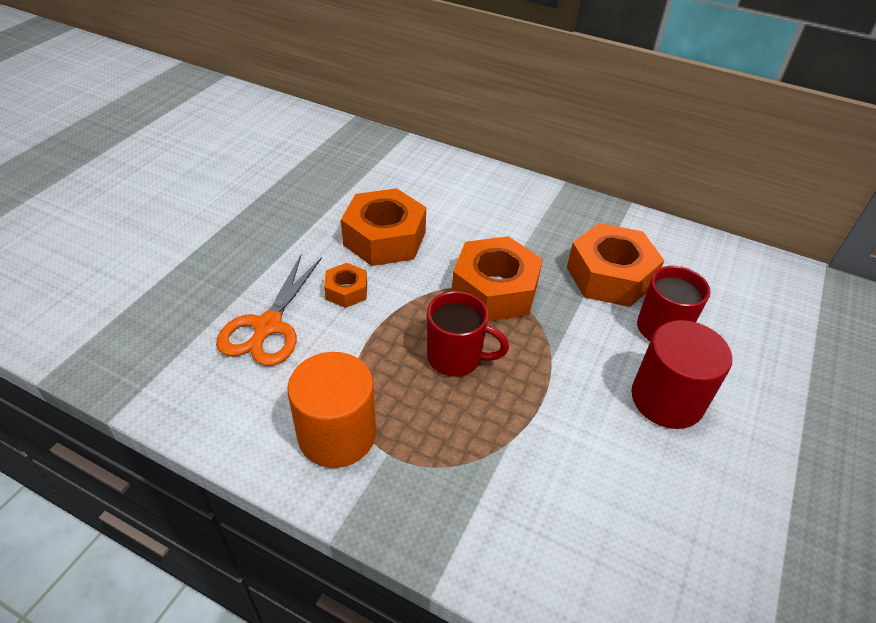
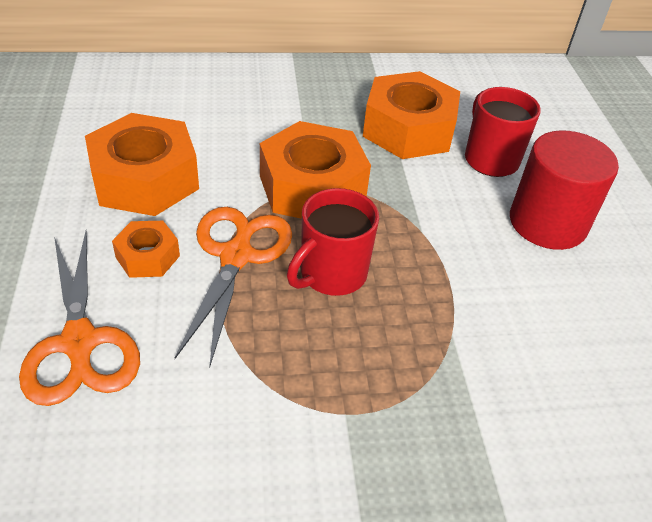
camera: 35 degrees left, 0 degrees up
(337, 434) = (272, 425): orange cylinder -> none
(402, 316) = (236, 256): none -> orange scissors
(456, 358) = (331, 274): red mug -> red mug turned 150 degrees clockwise

